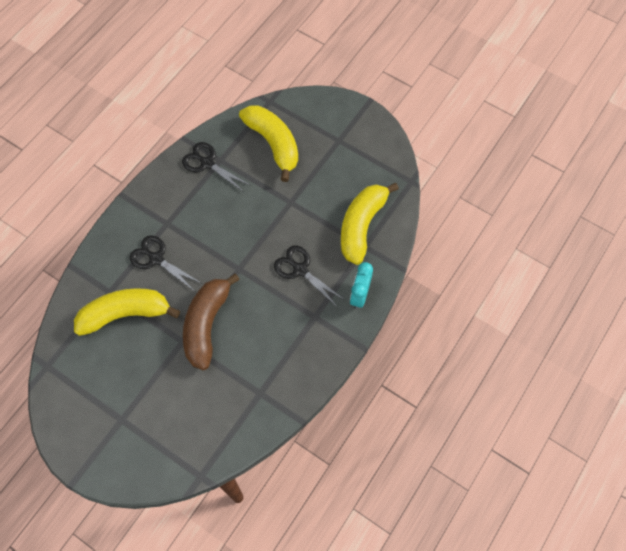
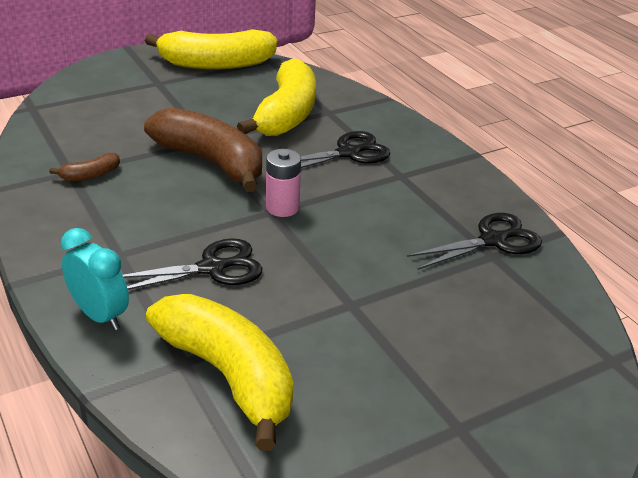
camera: 115 degrees right, 30 degrees down
(232, 265) = (282, 207): none -> pink battery
(257, 379) = (90, 175): none -> brown banana
(273, 144) = (498, 328): yellow banana -> yellow banana (216, 64)

